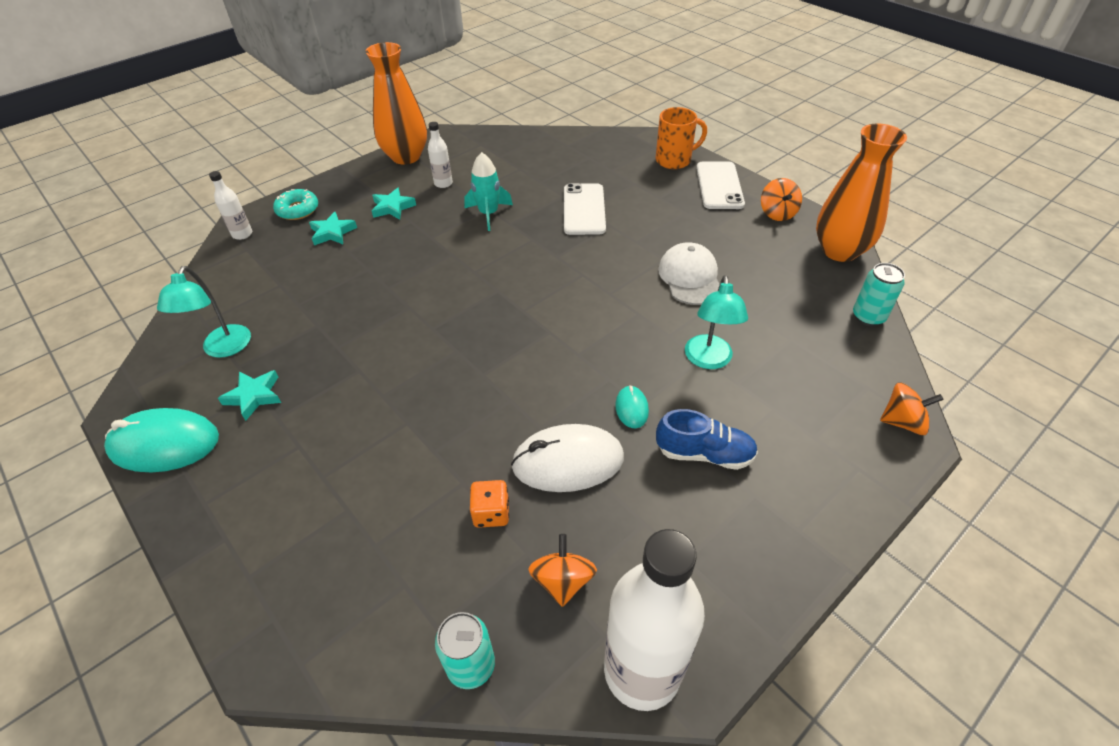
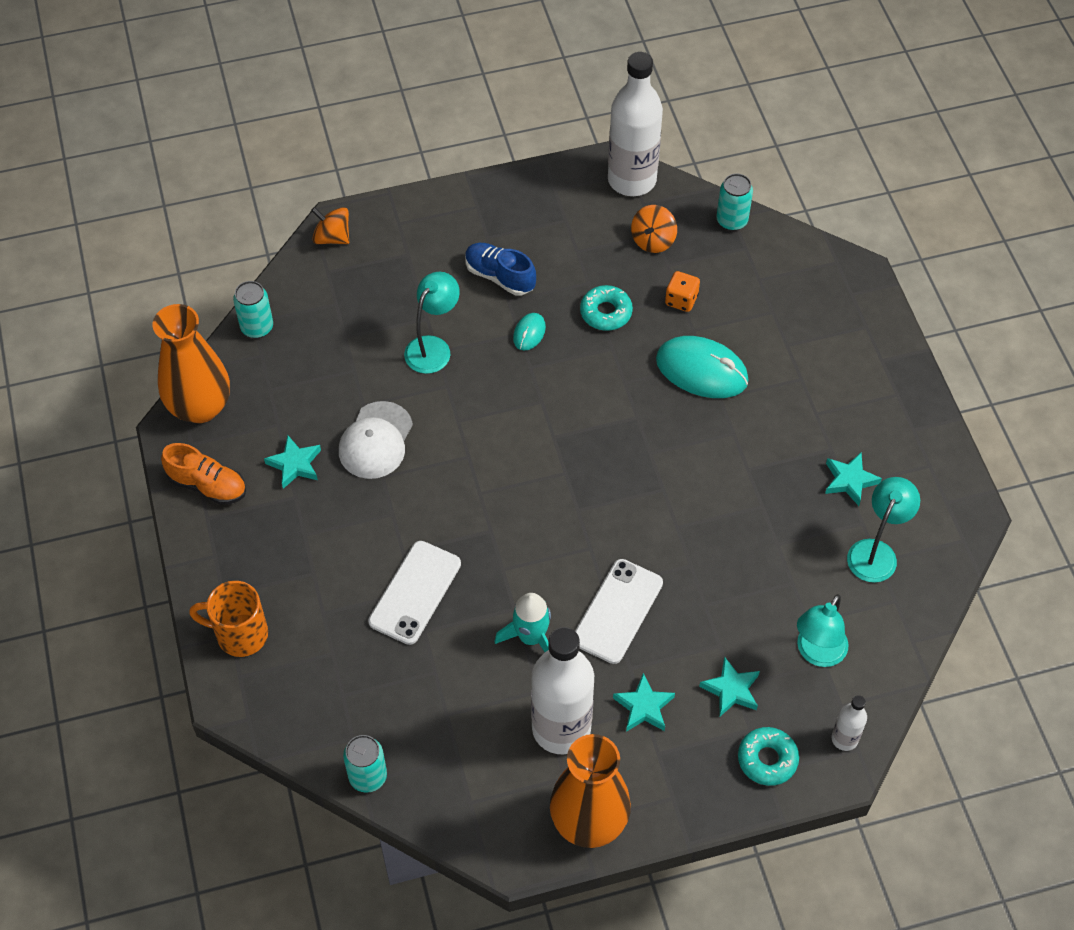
camera: 155 degrees left, 10 degrees up
(164, 444) = (931, 462): turquoise mouse -> turquoise mouse (702, 370)
(270, 270) = (817, 653): none -> turquoise lamp
(443, 183) = (561, 728): white bottle -> white bottle, size x2.19
(546, 136) = (368, 776): none -> turquoise can
(568, 462) = (606, 312): white mouse -> turquoise donut
(719, 186) = (228, 560): white phone -> white phone (617, 611)
(733, 243) = (295, 464): none -> turquoise star
(777, 213) = (208, 485): orange spinning top -> orange shoe

